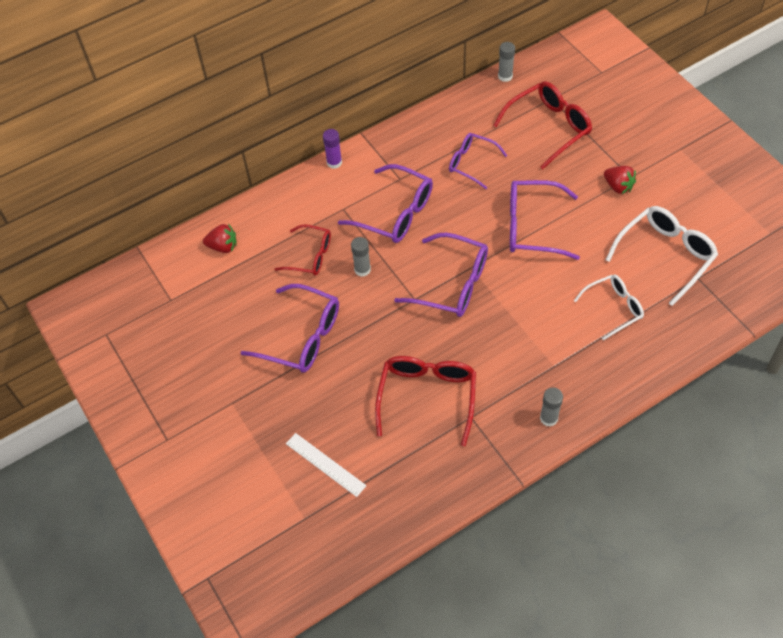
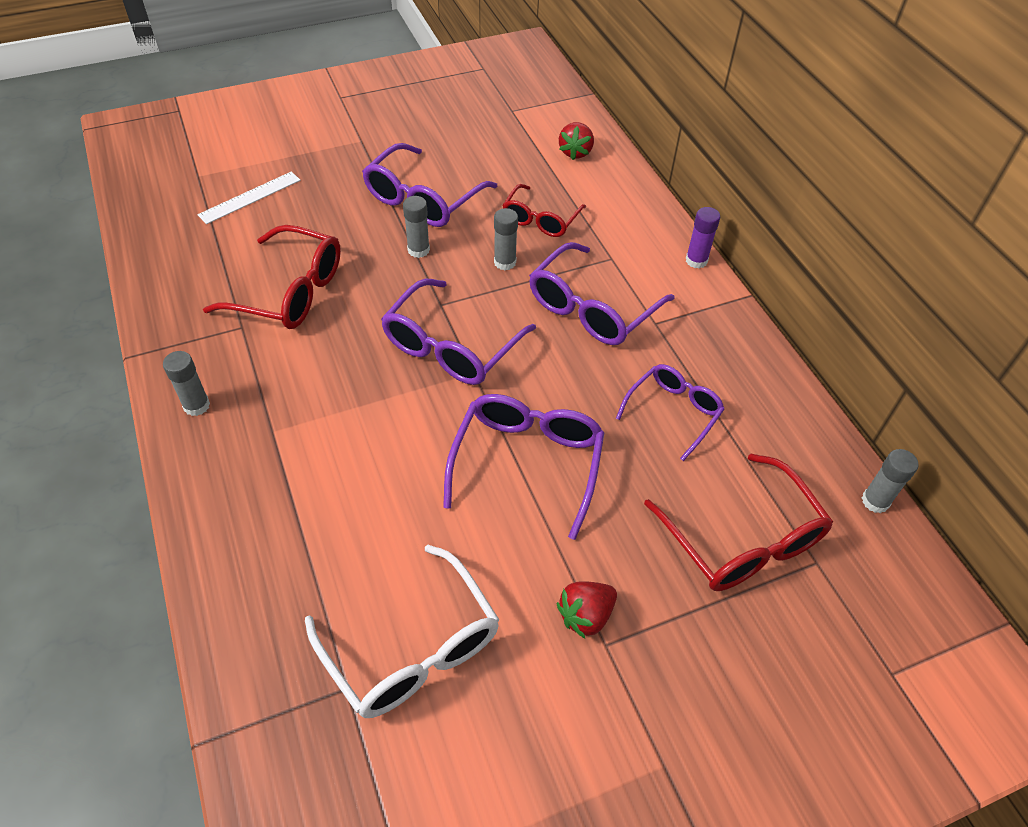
camera: 95 degrees right, 5 degrees down
(362, 326) = (418, 250): none -> grey glue stick
(613, 308) = (336, 533): white glasses -> none

